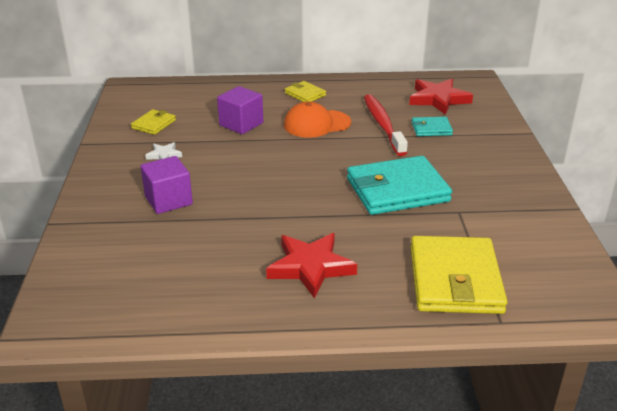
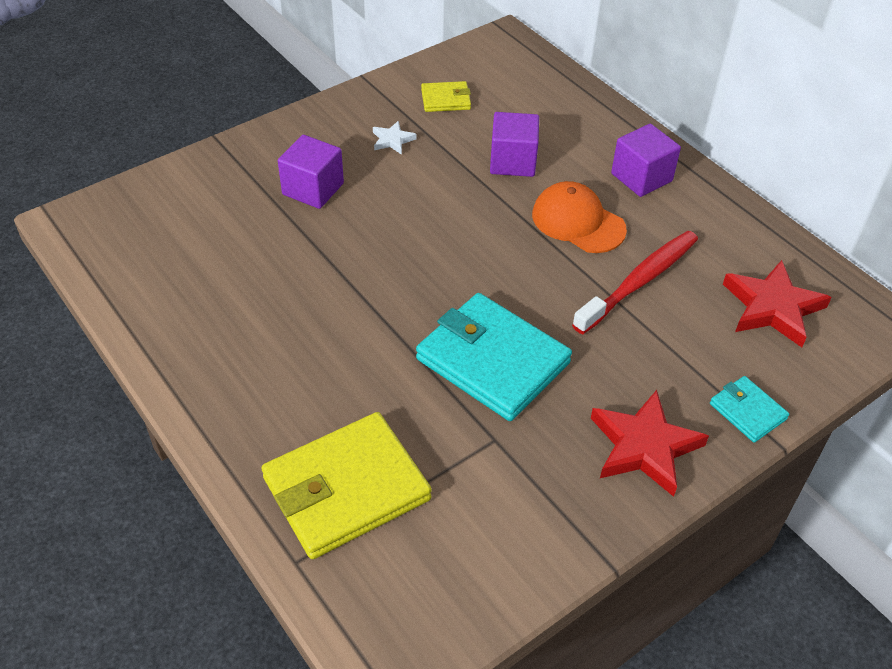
camera: 55 degrees right, 15 degrees up
(305, 94) = (641, 177): yellow wallet -> purple cube
(310, 267) = (279, 353): red star -> red star (644, 446)
(431, 129) = (678, 333): turquoise wallet -> turquoise wallet (747, 411)

